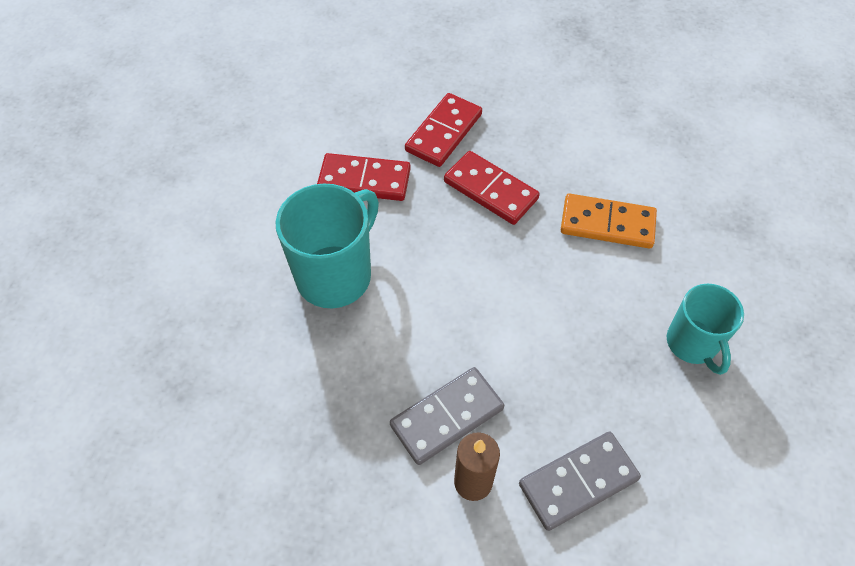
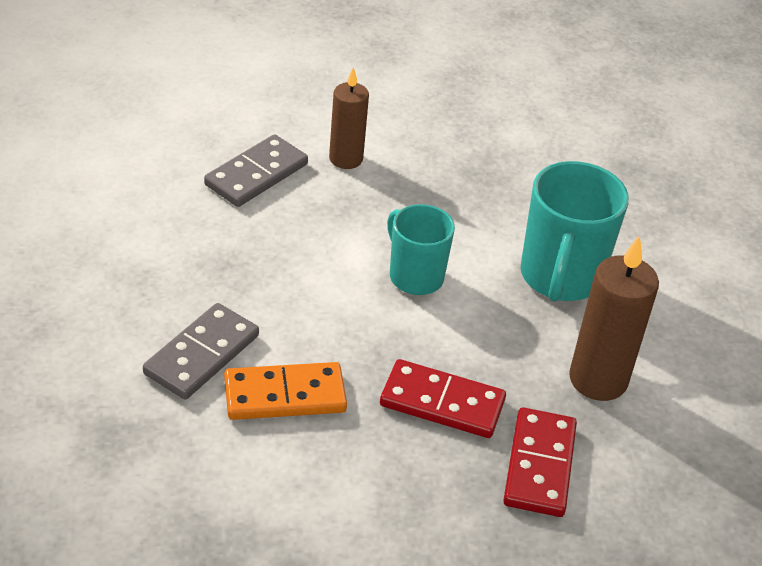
camera: 155 degrees right, 15 degrees down
(364, 180) = (598, 379): red domino -> brown candle
(447, 417) = (388, 193): grey domino -> grey domino (201, 354)
(692, 344) = (164, 293): turquoise mug -> turquoise mug (415, 276)

